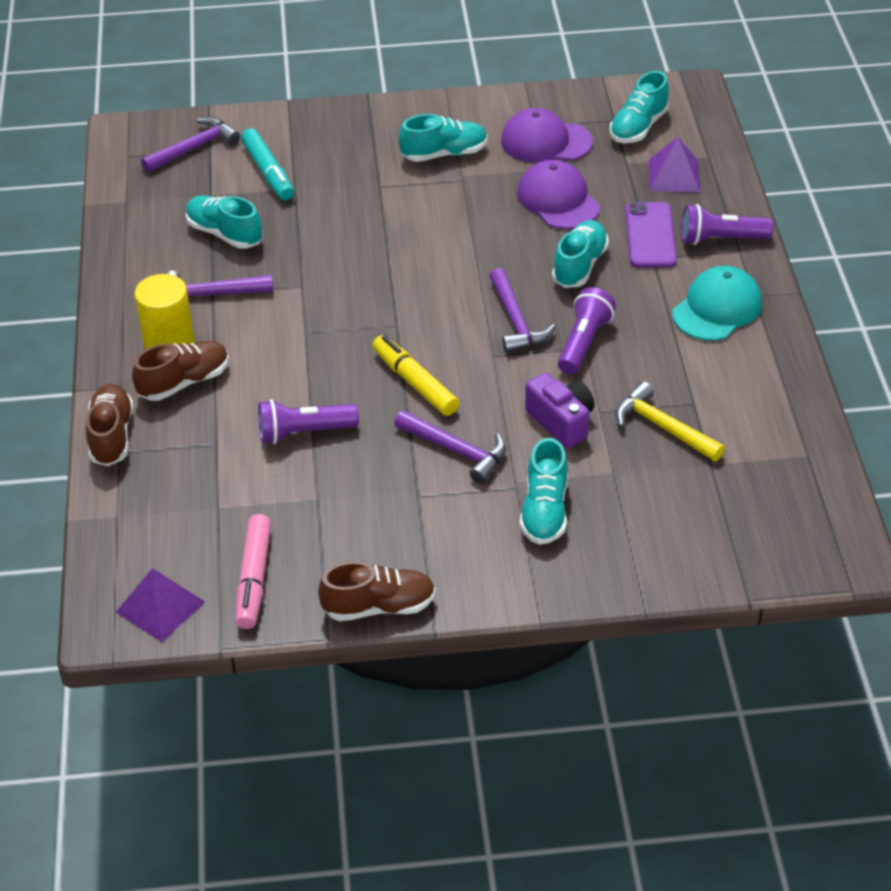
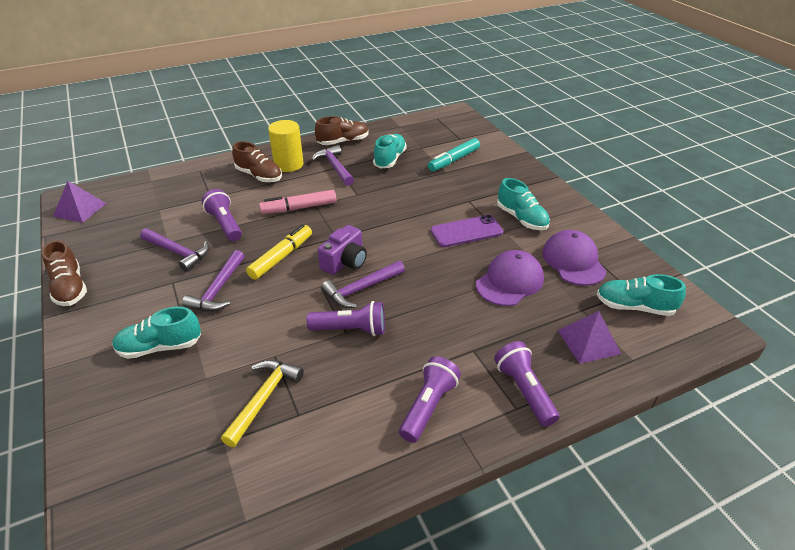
camera: 70 degrees right, 5 degrees down
(111, 436) = (211, 165): brown shoe -> brown shoe (343, 142)
(194, 148) = (458, 134): purple hammer -> purple hammer (178, 252)
(254, 579) = (99, 235): pink marker -> pink marker (299, 208)
(561, 421) = (258, 336): purple camera -> purple camera (345, 262)
(579, 266) = (439, 309): turquoise shoe -> none
(650, 235) = (500, 342): purple phone -> purple phone (466, 231)
(717, 308) = (428, 406): turquoise cap -> purple flashlight

